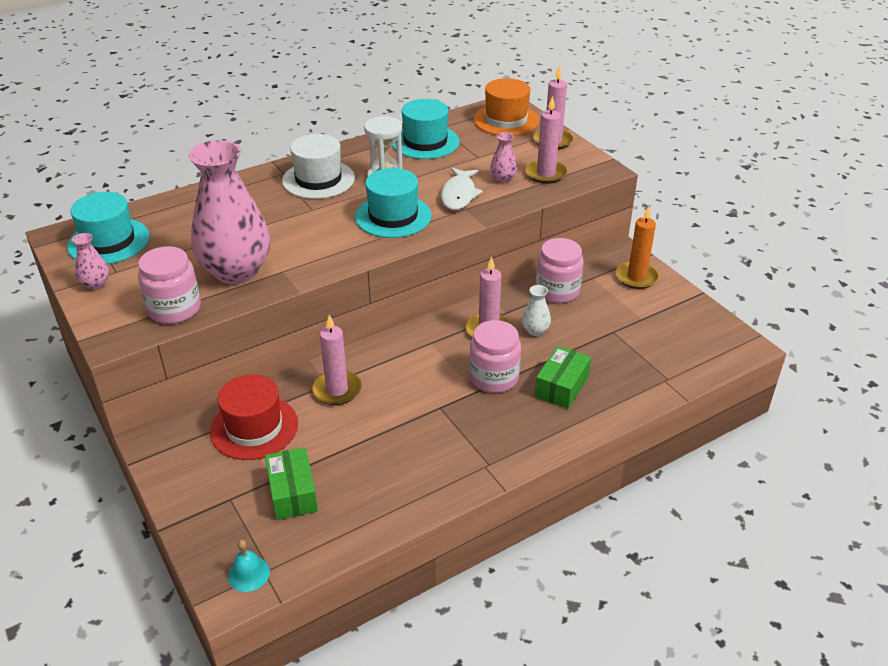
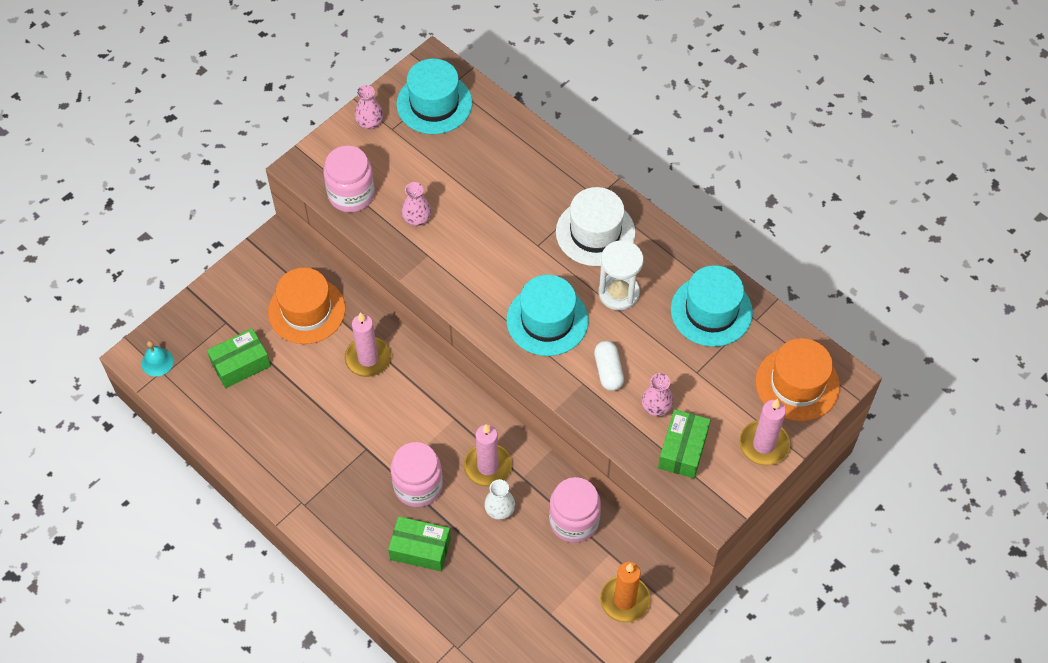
camera: 75 degrees right, 20 degrees up
(236, 271) = (417, 219): pink vase -> pink vase, size x0.41
(254, 427) = (306, 310): red hat -> orange hat
(459, 195) = (608, 371): white fish -> white capsule
(546, 174) = (683, 449): pink candle -> green box

